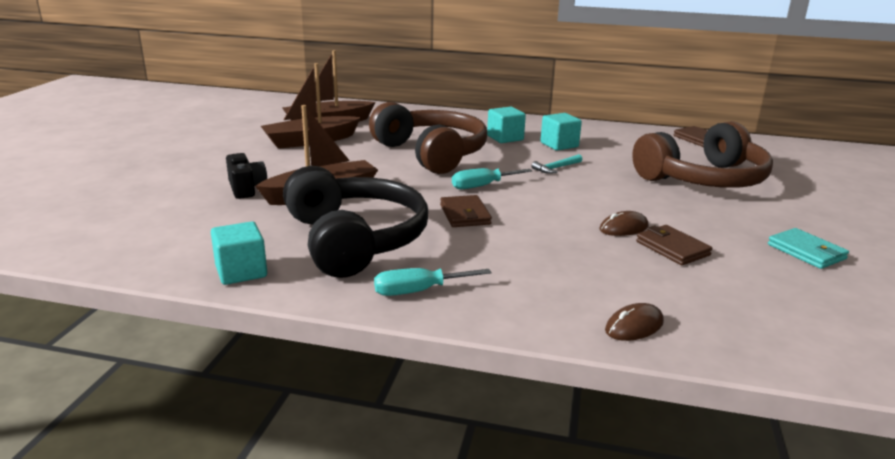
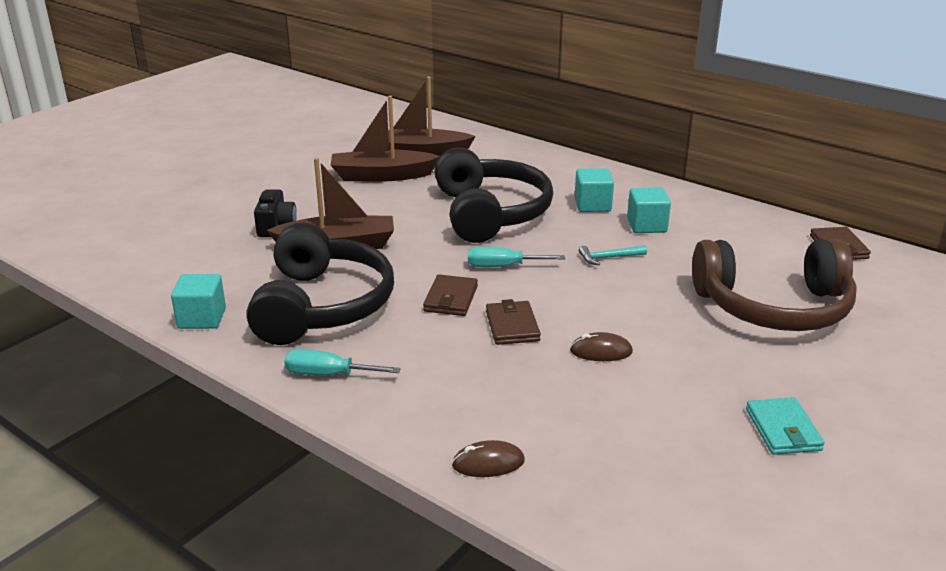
camera: 25 degrees right, 5 degrees up
(432, 153) = (490, 213): brown headphones -> black headphones
(672, 248) = (627, 388): brown wallet -> brown wallet (512, 326)

